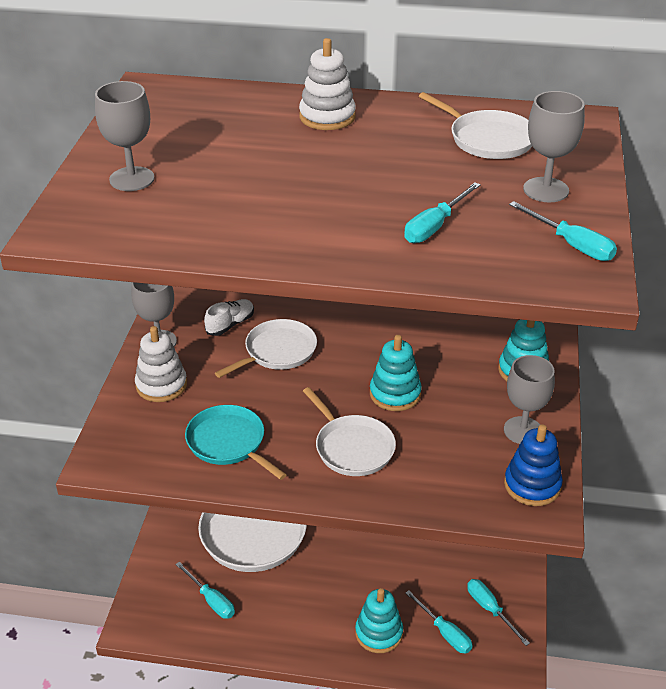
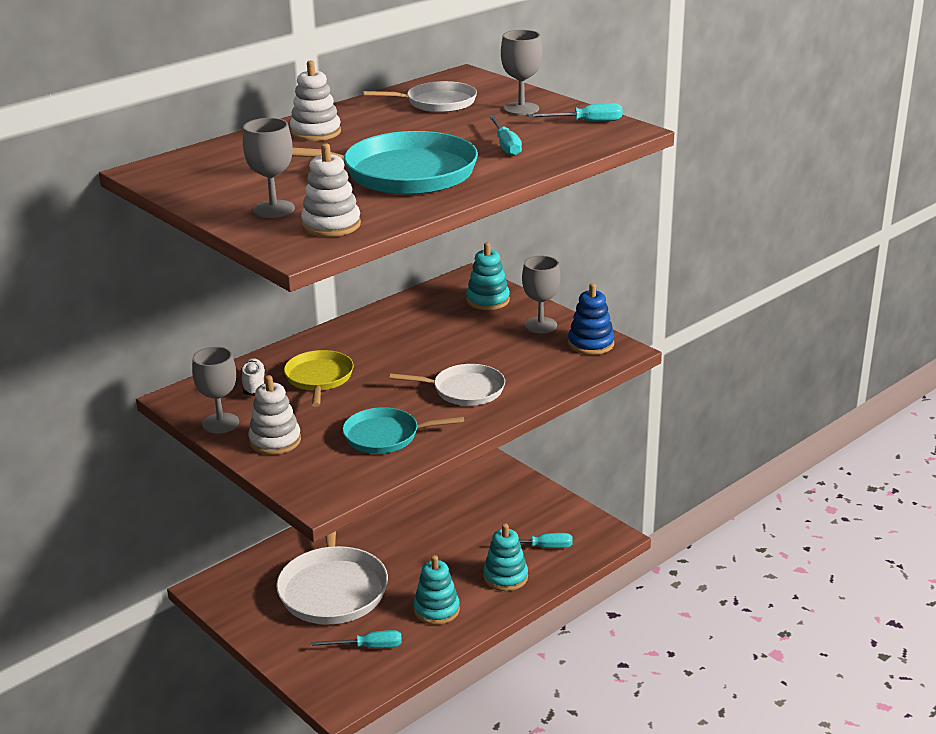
camera: 50 degrees left, 10 degrees down
(127, 223) = (331, 225): none -> white stacking toy
(277, 352) = (319, 378): white pan -> yellow pan
(288, 202) = (401, 173): none -> turquoise pan
(395, 394) = (437, 353): turquoise stacking toy -> turquoise stacking toy (436, 610)
(490, 610) = (548, 517): turquoise screwdriver -> none

